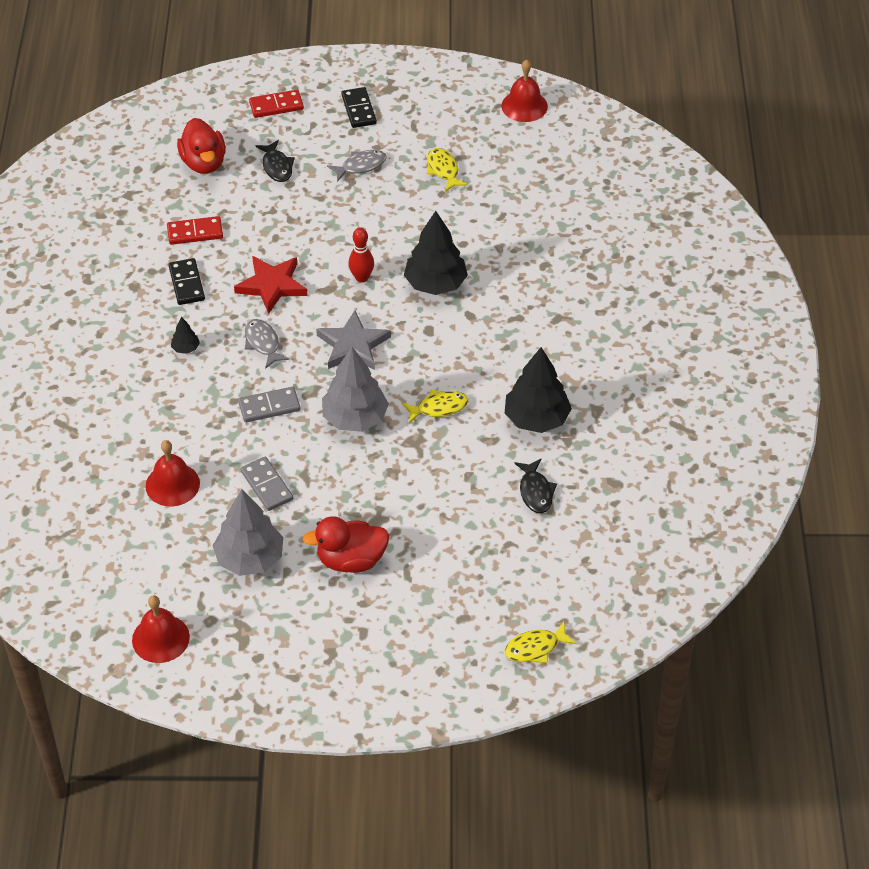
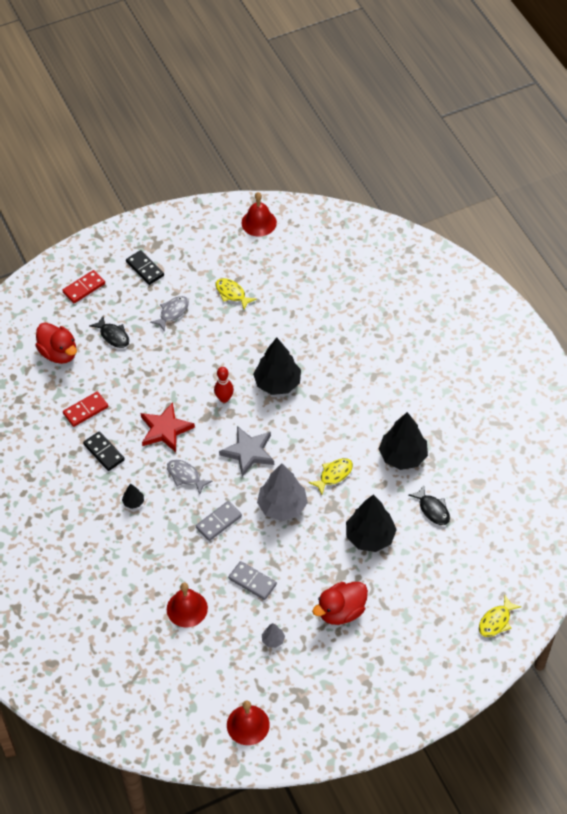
camera: 25 degrees left, 5 degrees up
(250, 558) = (273, 640): grey tree -> grey tree, size x0.44
(439, 492) = (370, 537): none -> black tree

